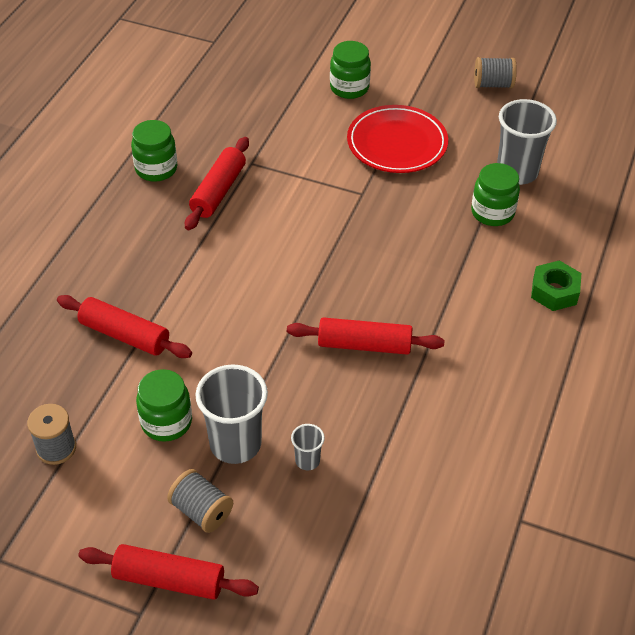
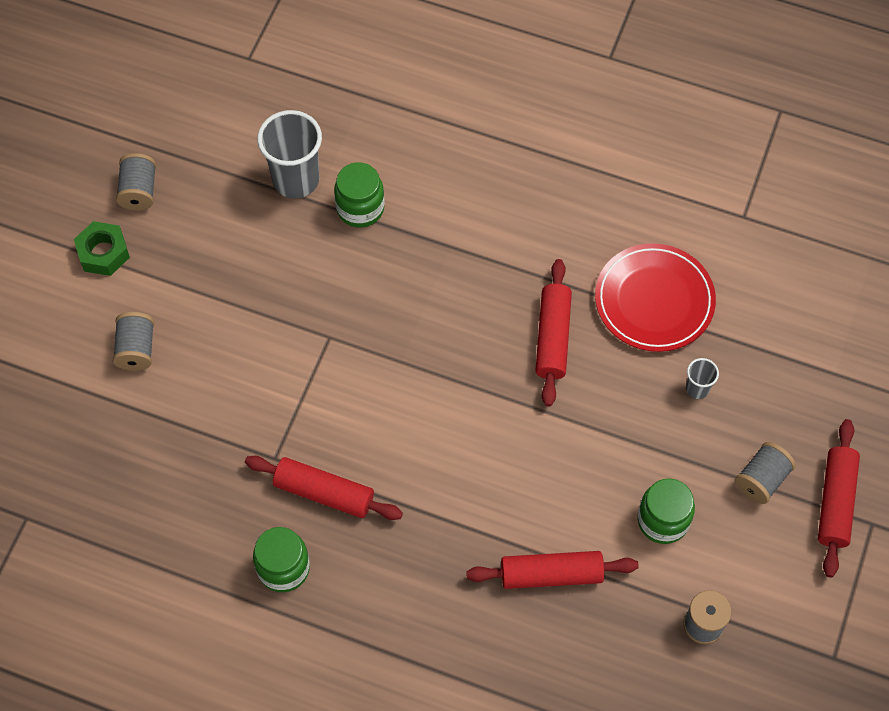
camera: 90 degrees left, 15 degrees up
(125, 335) = (551, 574): red rolling pin -> red rolling pin turned 60 degrees clockwise
(235, 444) = (683, 454): grey cup -> none
(349, 88) = (136, 349): green jar -> grey spool
(397, 143) = (243, 298): red plate -> red plate (654, 300)
(554, 291) = (474, 162): green nut -> green nut (103, 253)

